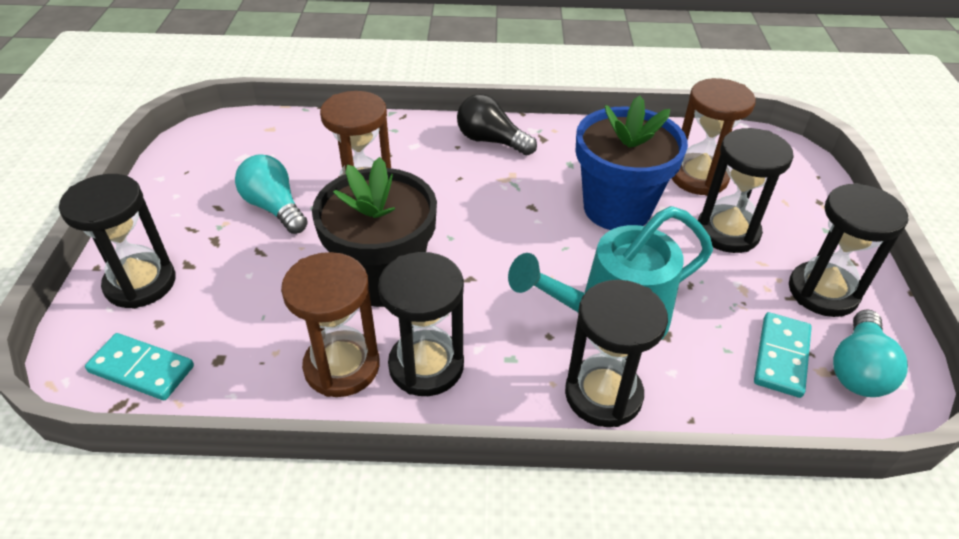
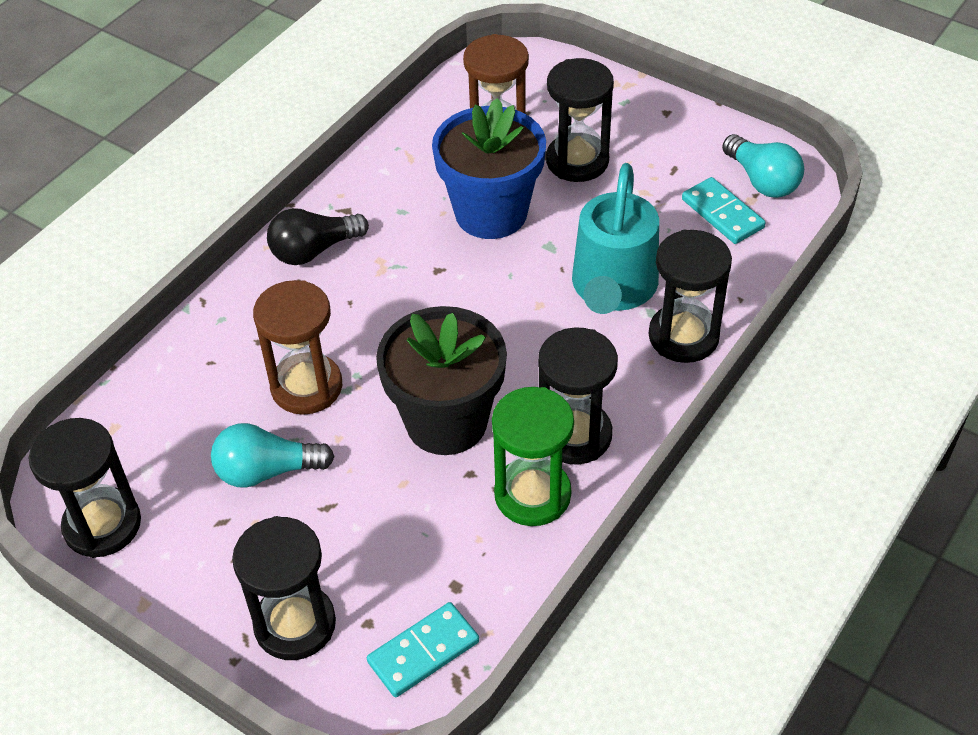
camera: 55 degrees left, 5 degrees up
(342, 366) = (532, 494): brown hourglass -> green hourglass
(823, 292) = (682, 149): black hourglass -> black hourglass (102, 525)

